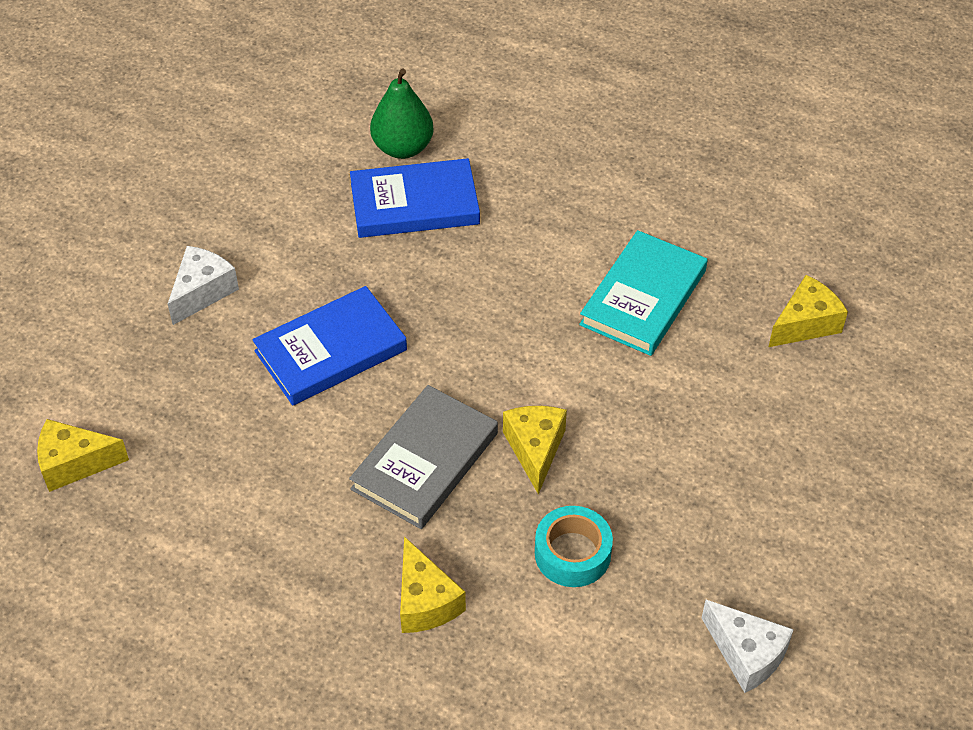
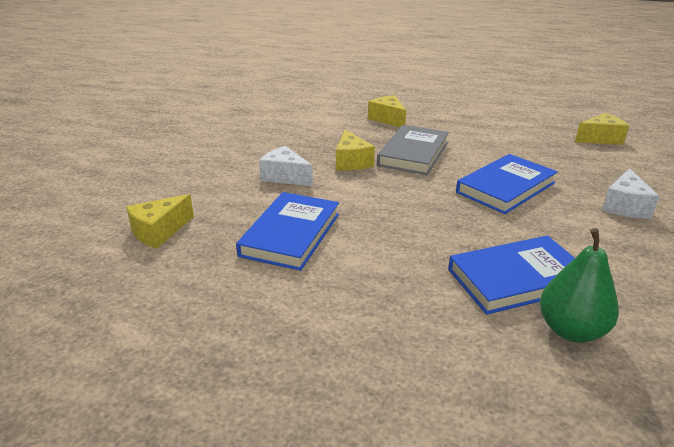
camera: 170 degrees right, 20 degrees down
(572, 553) = (320, 134): turquoise tape -> none
(643, 297) = (291, 234): turquoise book -> blue book
(746, 654) = (233, 118): white cheese -> white cheese (285, 177)

